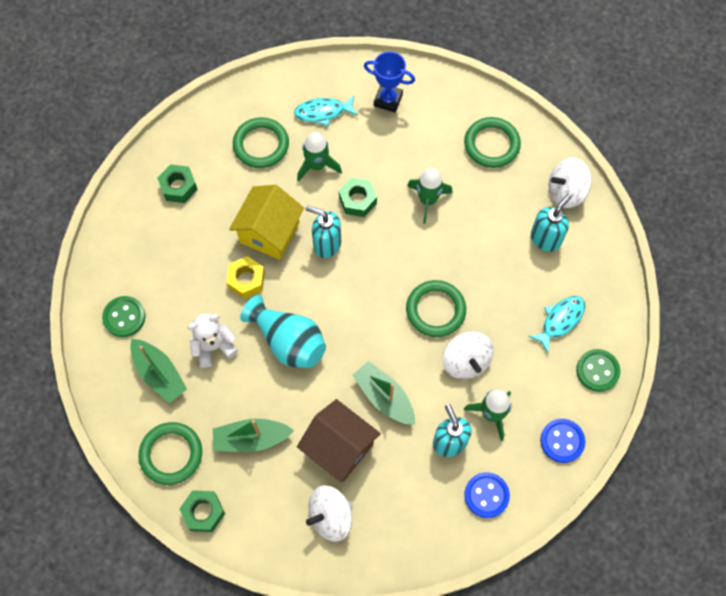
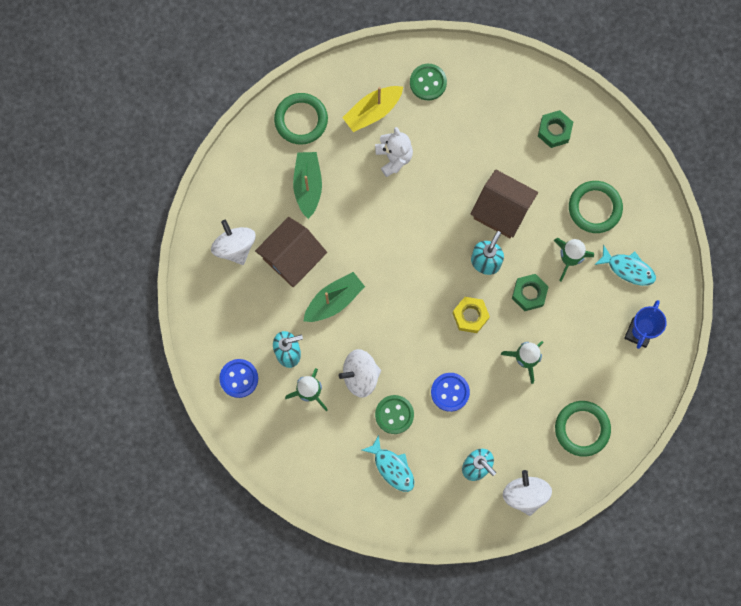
camera: 95 degrees right, 10 degrees up
(159, 374) = (373, 111): green boat -> yellow boat
(203, 512) = (249, 144): green nut -> none
(246, 280) = (455, 188): yellow nut -> yellow nut (470, 316)
(269, 232) = (501, 211): yellow house -> brown house
(288, 341) = (393, 221): turquoise vase -> none
(323, 112) = (628, 269): turquoise fish -> turquoise fish turned 120 degrees clockwise
(435, 310) = (412, 354): green ring -> none
(562, 441) = (279, 451): blue button -> blue button (450, 392)
(597, 371) = (341, 494): green button -> green button (394, 414)

